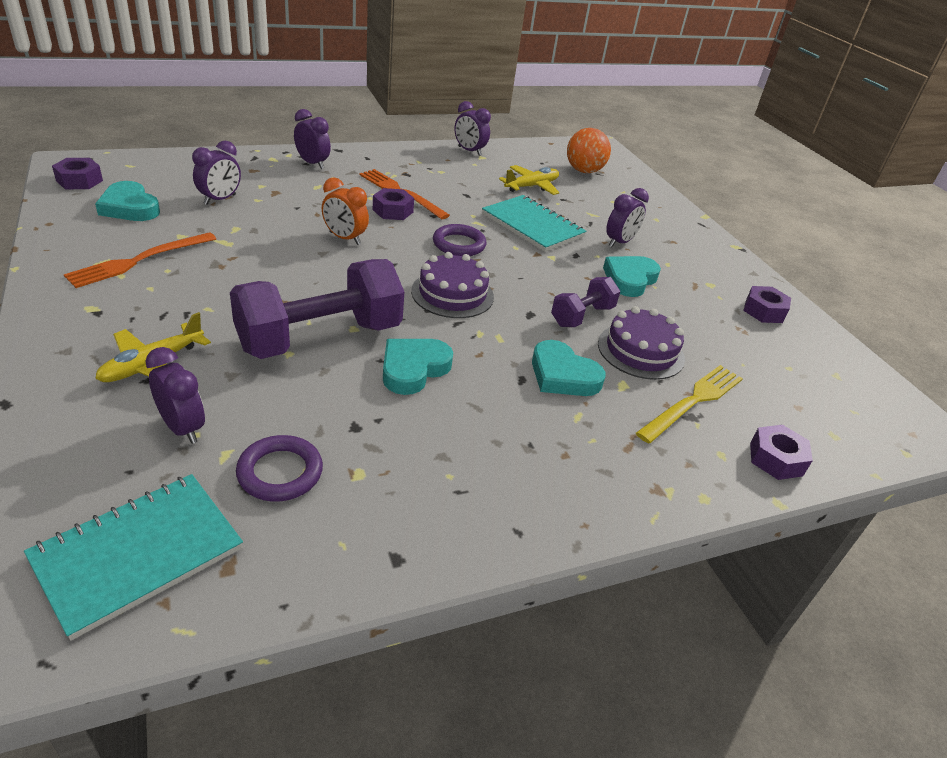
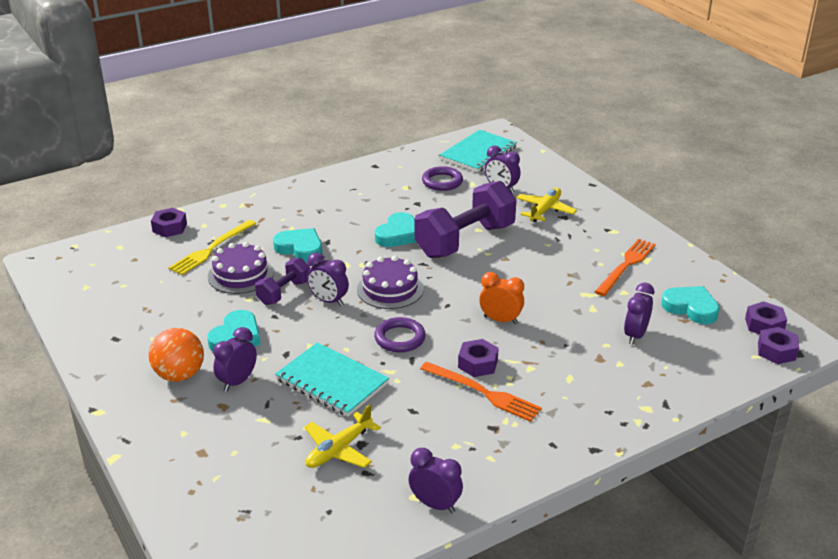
camera: 175 degrees right, 5 degrees down
(312, 163) = (601, 412): purple clock -> purple clock (328, 301)
(584, 171) = (267, 509): orange ball -> orange ball (179, 375)
(764, 311) = (115, 331): purple nut -> purple nut (776, 351)

